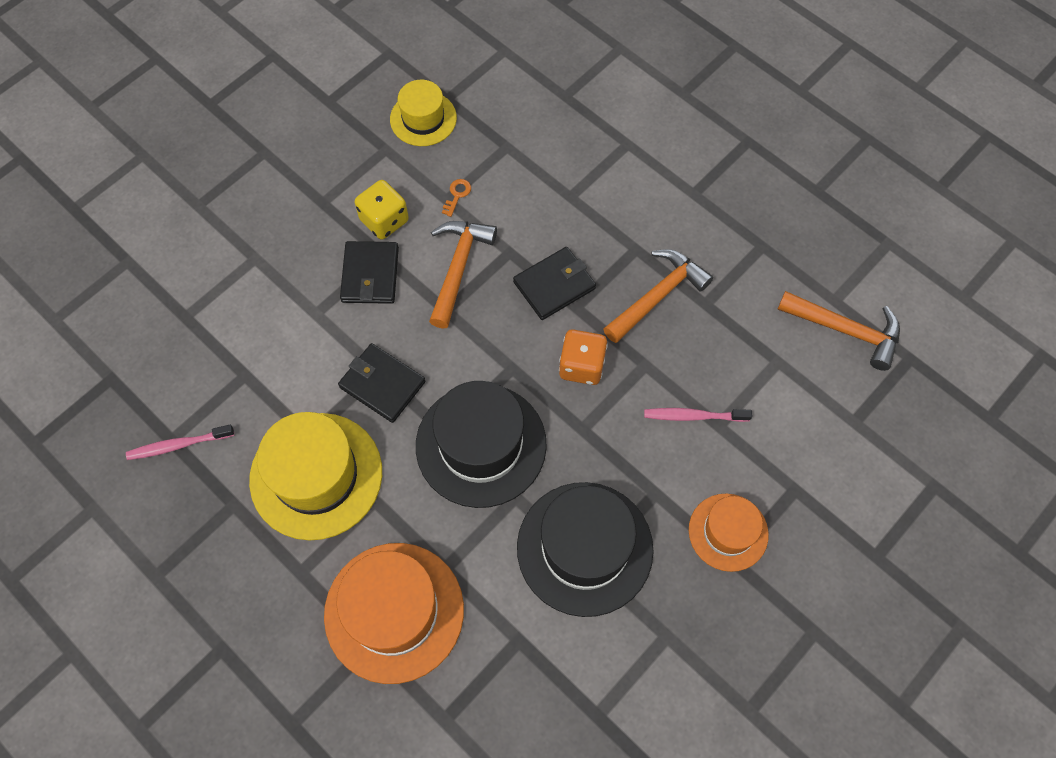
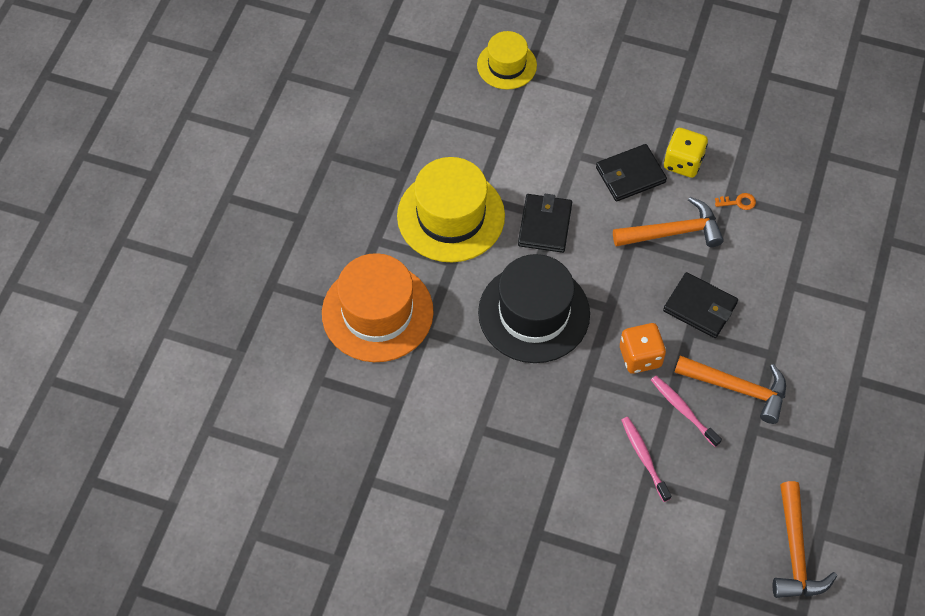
camera: 65 degrees right, 5 degrees down
(178, 445) = (427, 120): pink toothbrush -> pink toothbrush (683, 410)
(423, 118) = (793, 146): yellow hat -> yellow hat (506, 65)
(585, 548) = (490, 420): black hat -> none
(728, 532) = (558, 521): orange hat -> none

